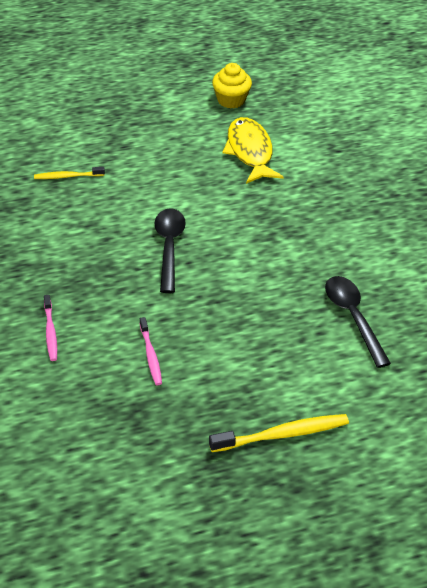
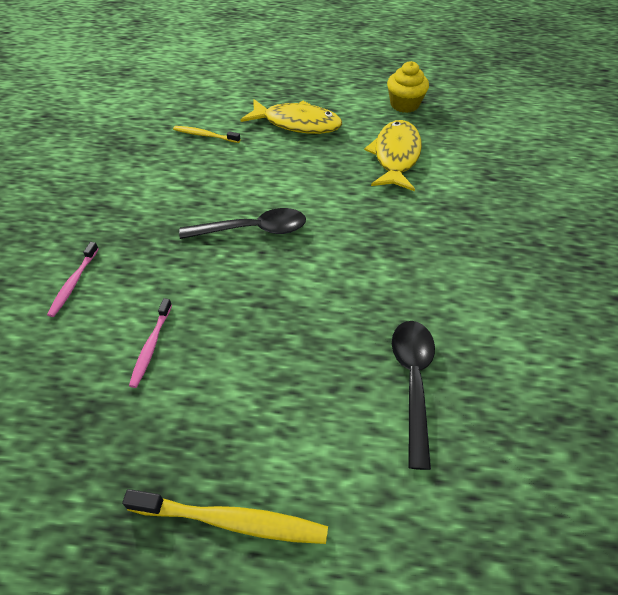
camera: 25 degrees right, 5 degrees up
(146, 143) = (297, 123): none -> yellow fish
(169, 247) = (252, 230): black spoon -> black spoon turned 60 degrees clockwise

